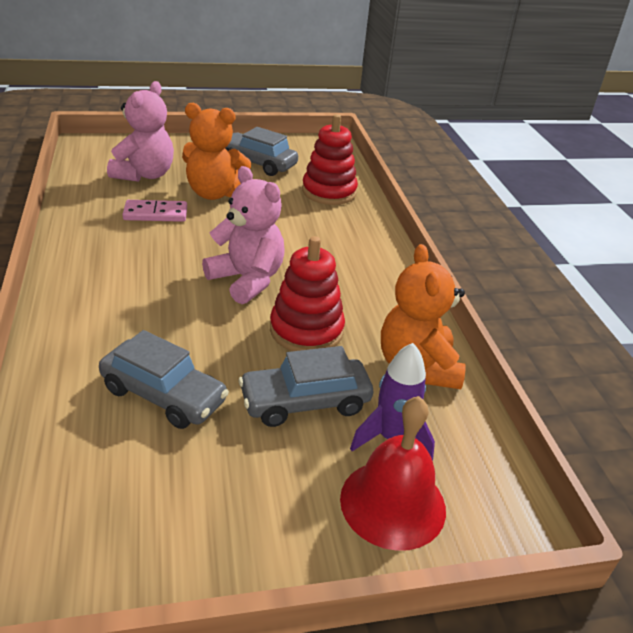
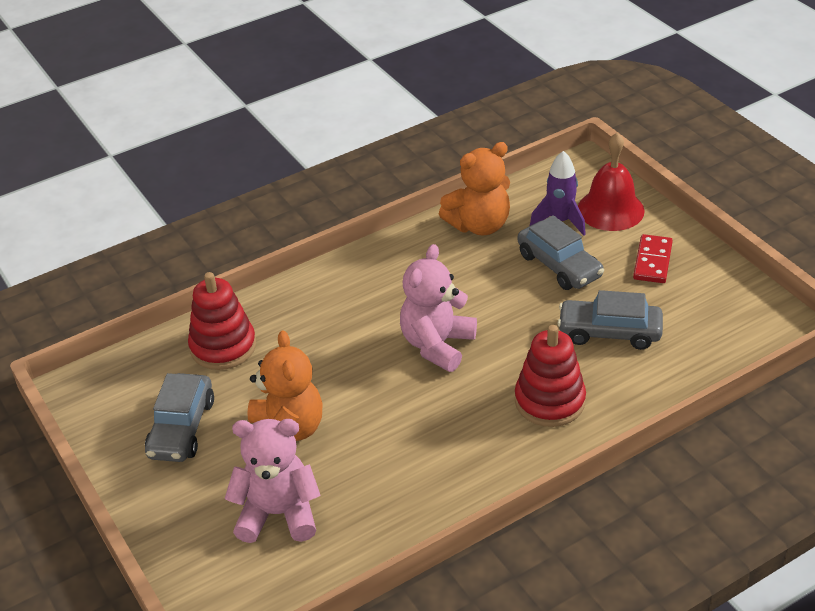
camera: 105 degrees left, 5 degrees up
(155, 214) = (364, 458): pink domino -> none
(164, 395) = (609, 332): grey car -> grey car turned 90 degrees counterclockwise
(254, 495) = (652, 261): none -> red domino
(306, 330) = (480, 289): red stacking toy -> red stacking toy (549, 401)

